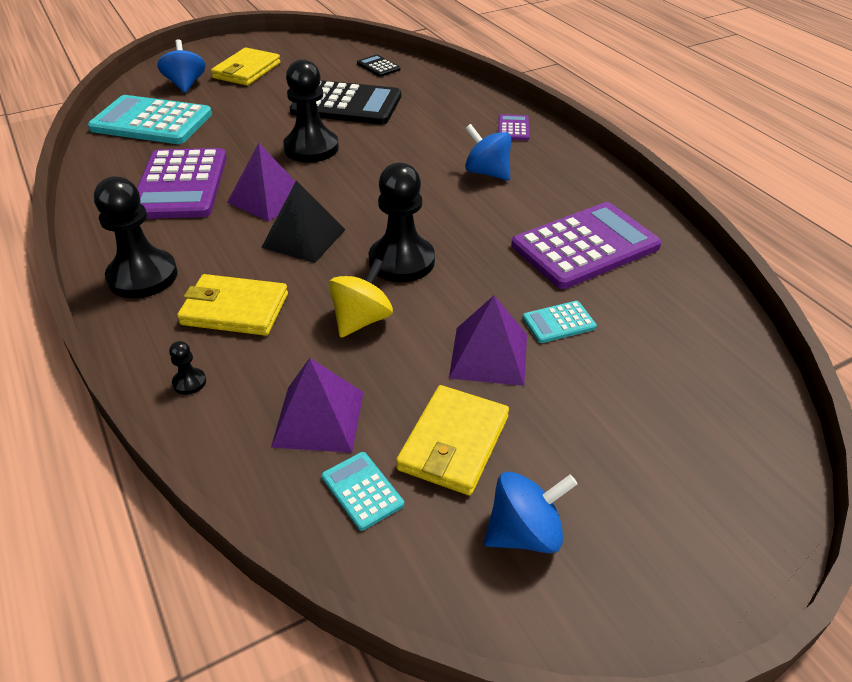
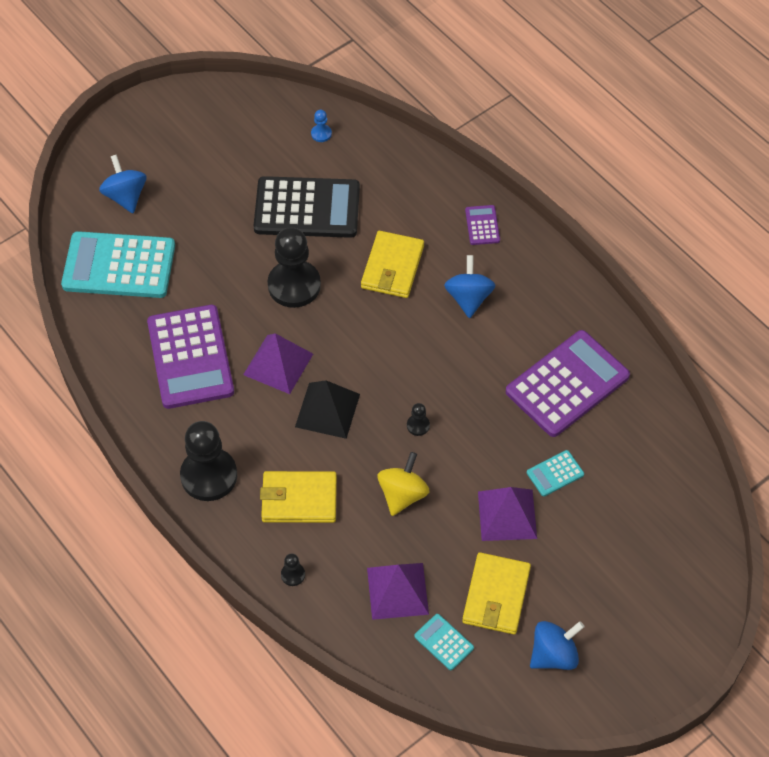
camera: 10 degrees left, 15 degrees up
(247, 70) = (181, 161): yellow wallet -> yellow wallet (392, 267)
(378, 66) = (321, 134): black calculator -> blue pawn
(401, 261) = (418, 425): black pawn -> black pawn, size x0.42
(487, 173) = (469, 298): blue spinning top -> blue spinning top turned 60 degrees clockwise

